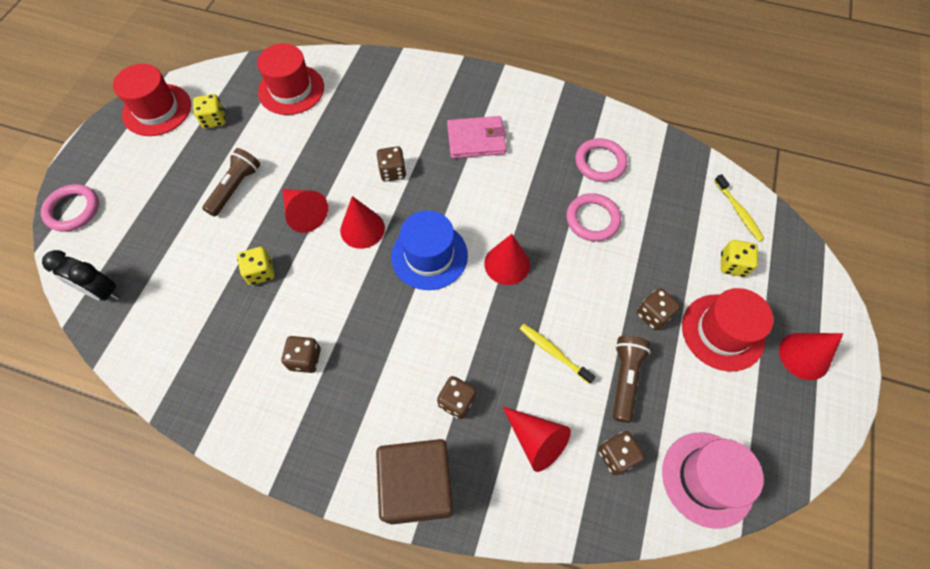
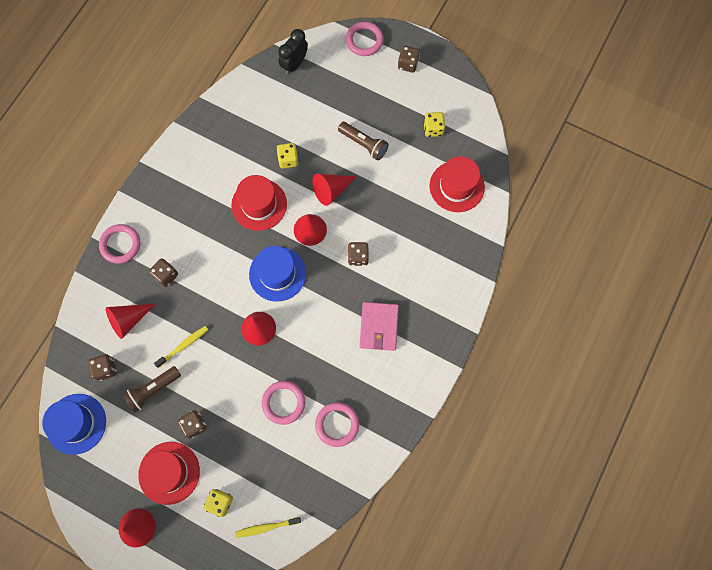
camera: 100 degrees right, 10 degrees up
(157, 110) = (450, 88): red hat -> red hat (259, 204)
(305, 359) = (217, 185): brown dice -> brown dice (408, 64)
(418, 486) = (120, 245): brown cube -> pink ring
(625, 379) = (153, 390): brown flashlight -> brown flashlight turned 120 degrees clockwise
(707, 479) = (76, 424): pink hat -> blue hat

